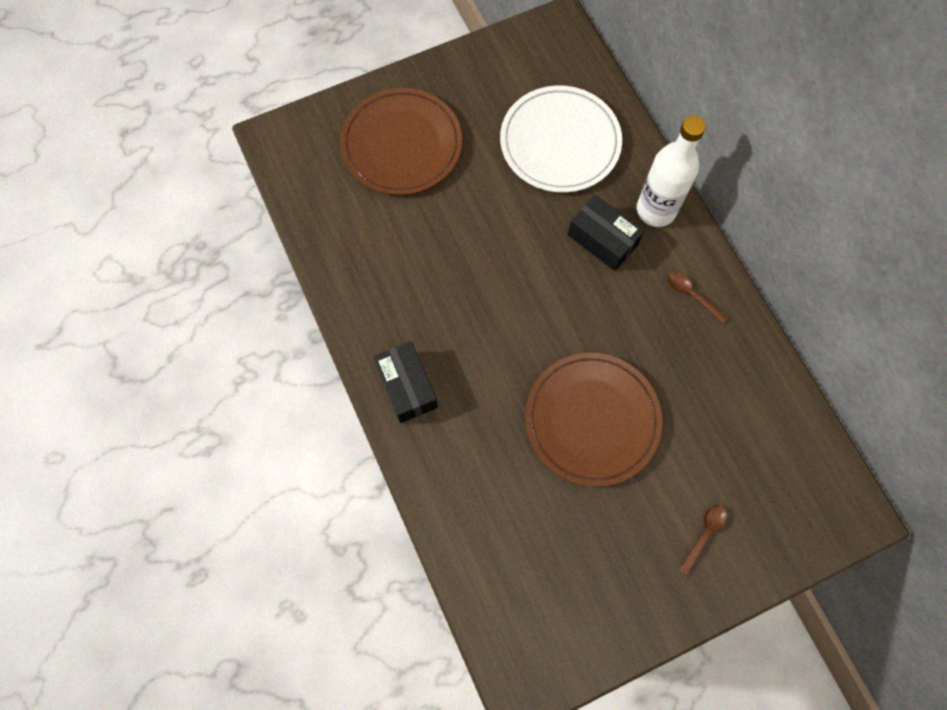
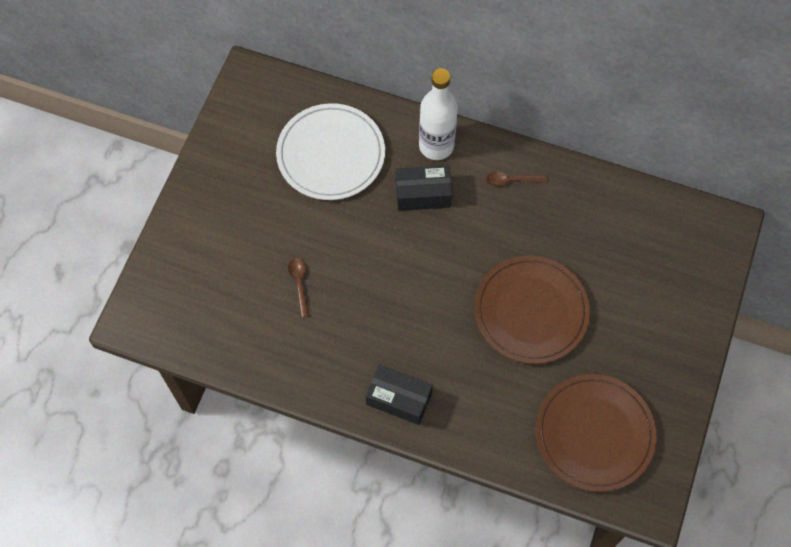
camera: 45 degrees left, 5 degrees down
(401, 144) = (226, 247): brown plate -> brown plate (594, 434)
(704, 535) = (660, 317): brown spoon -> brown spoon (299, 284)

